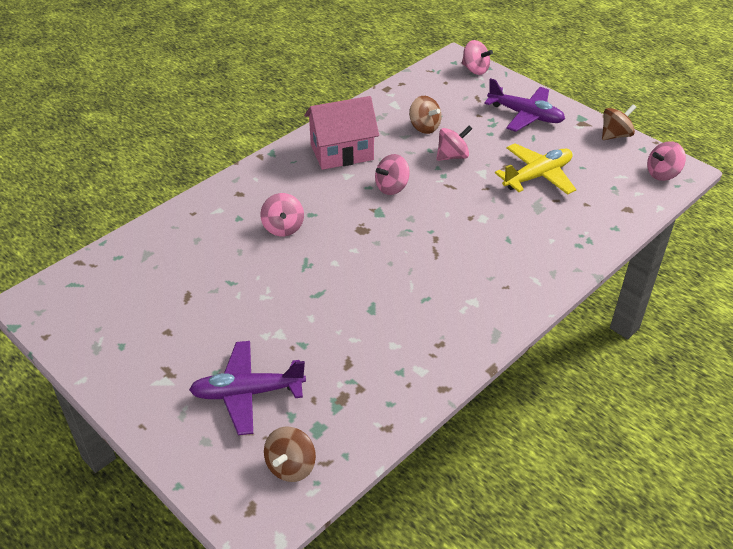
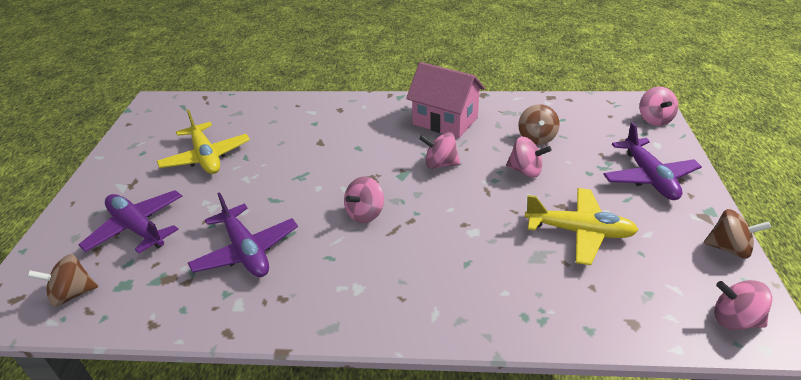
camera: 50 degrees right, 5 degrees down
(194, 306) = (206, 157): none -> yellow plane
(283, 227) = (327, 145): pink spinning top -> pink spinning top (365, 213)
(363, 339) = (246, 251): none -> purple plane

